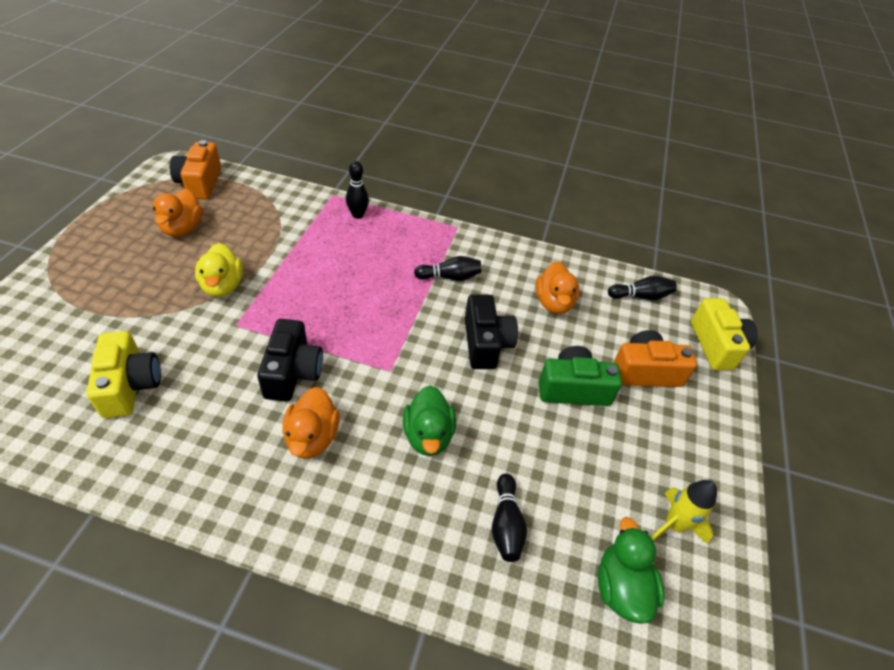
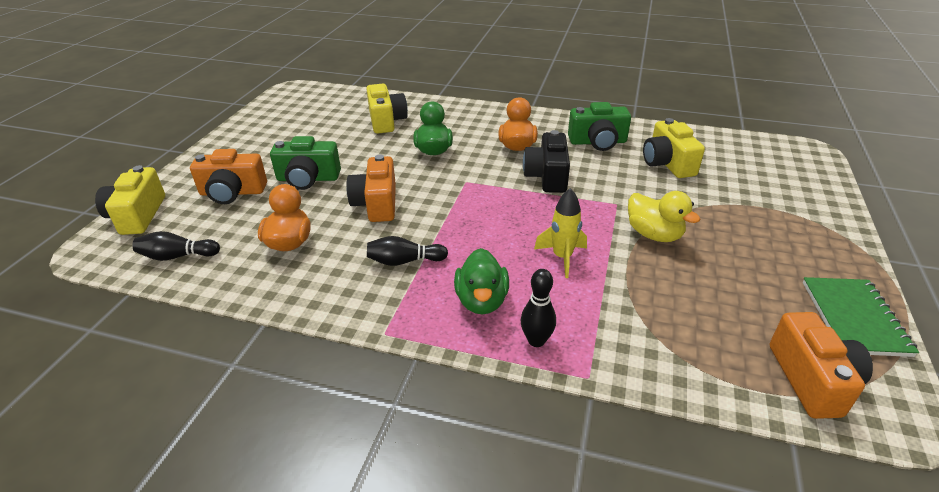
camera: 175 degrees left, 10 degrees down
(130, 210) = (854, 318): none -> green notebook
(183, 228) = (758, 297): orange duck -> none
(193, 439) = (598, 142): none -> green camera
(223, 286) = (654, 234): yellow duck -> yellow duck turned 150 degrees clockwise
(486, 343) = (376, 204): black camera -> orange camera
(506, 524) = (386, 121): black bowling pin -> yellow camera
(621, 587) = (327, 106): green duck -> green duck (481, 301)
(674, 525) = (278, 124): yellow rocket -> yellow rocket (562, 257)

